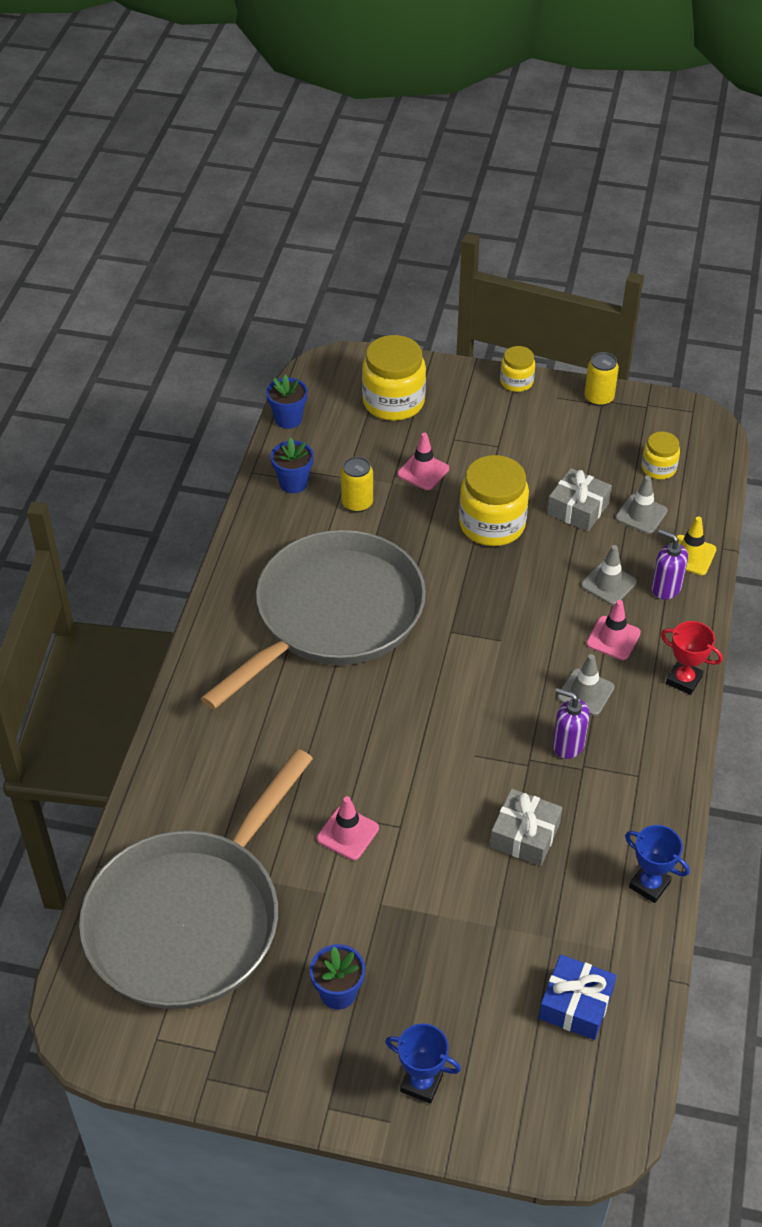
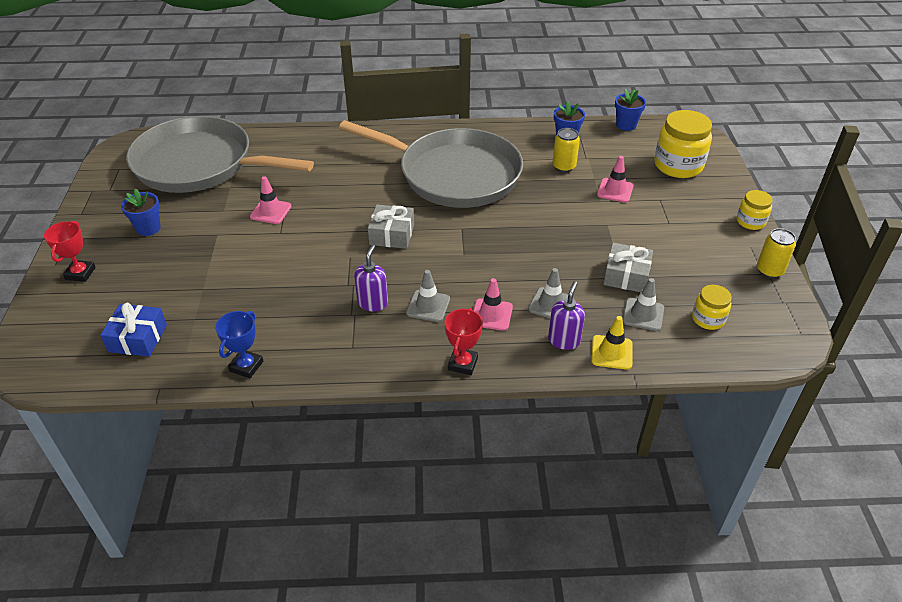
camera: 75 degrees right, 5 degrees down
(421, 1083) = (80, 273): blue trophy -> red trophy
(492, 524) = (580, 232): yellow jar -> none
(525, 835) = (282, 292): grey gift -> grey gift (392, 234)

